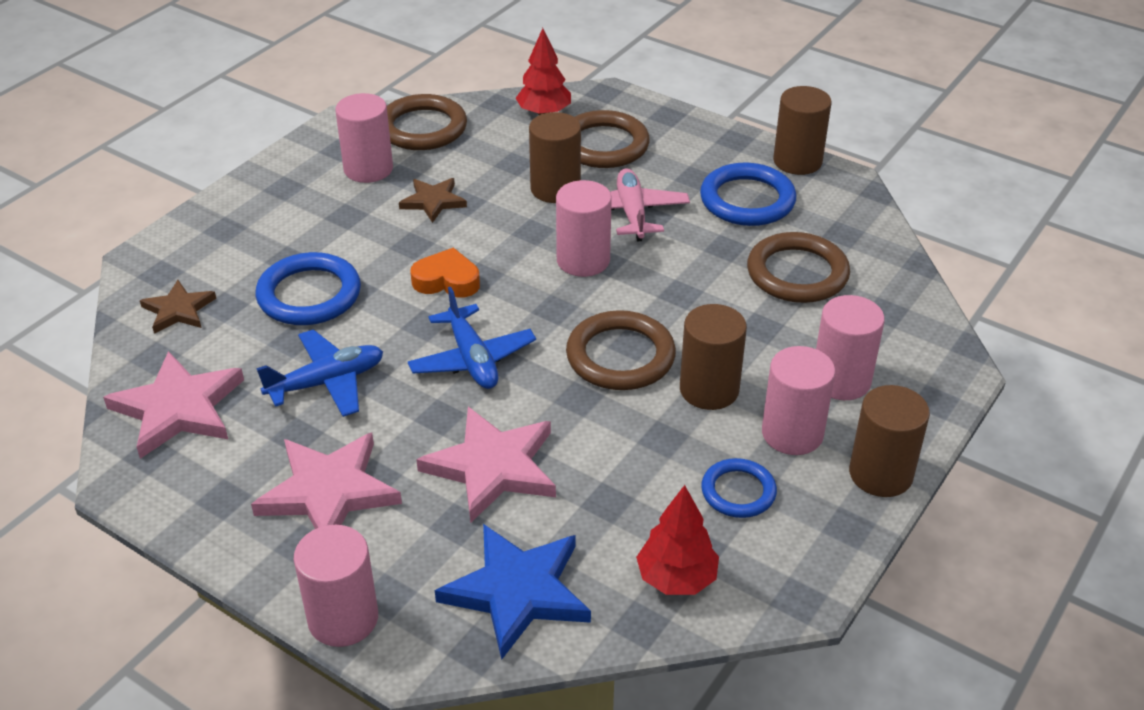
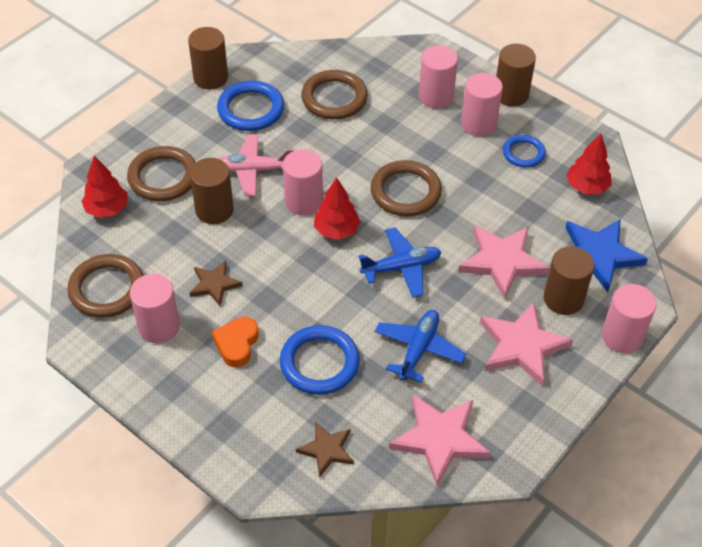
camera: 85 degrees left, 10 degrees up
(327, 382) = (418, 349): blue plane -> blue plane turned 45 degrees clockwise
(447, 280) = (315, 279): orange heart -> orange heart (237, 344)
(534, 293) = (336, 230): none -> red tree
(709, 390) = (439, 154): brown cylinder -> brown cylinder (563, 299)

